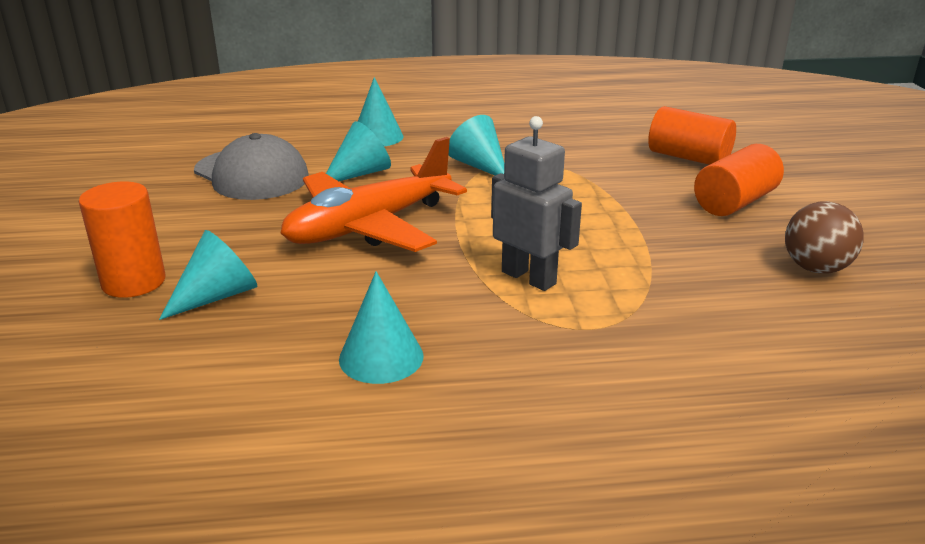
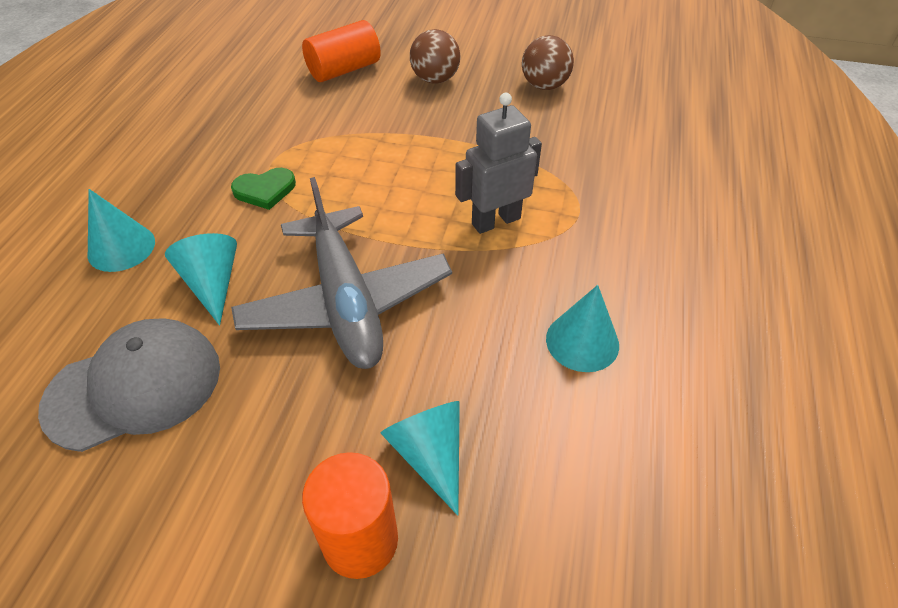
camera: 70 degrees left, 20 degrees up
(369, 226) = (346, 301): orange plane -> grey plane
(479, 166) = (265, 190): turquoise cone -> green heart
(735, 202) = (435, 79): orange cylinder -> brown ball

